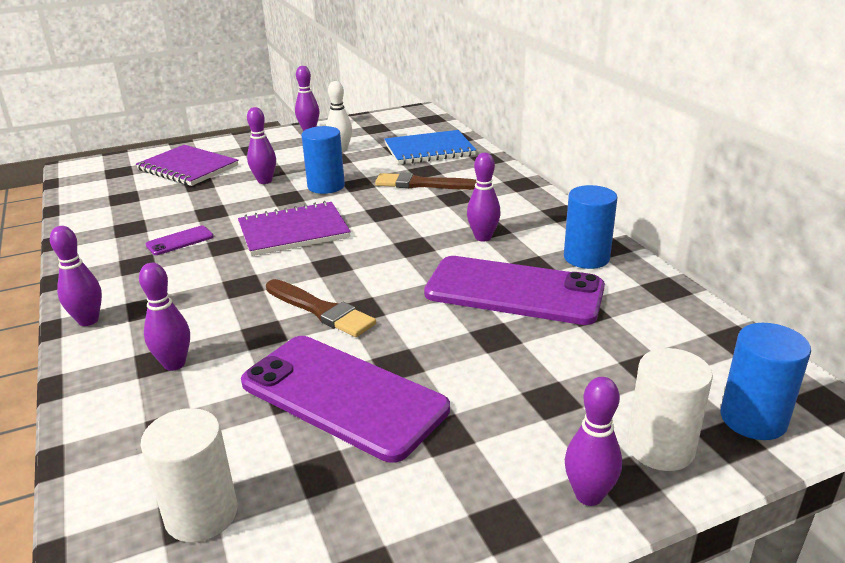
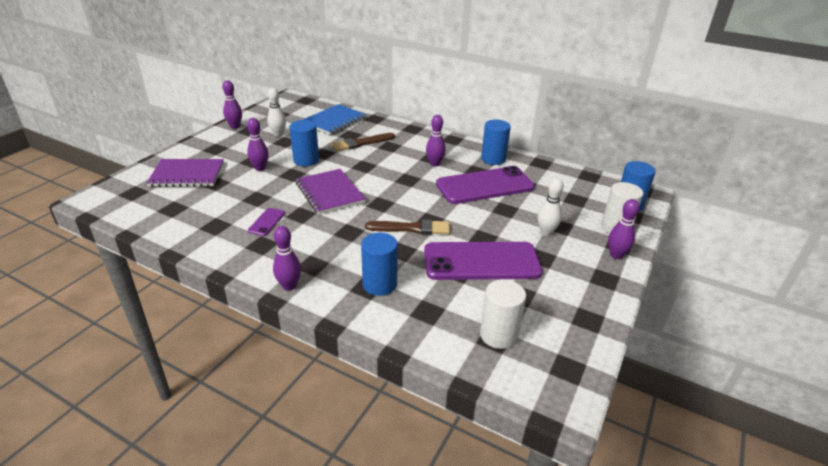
camera: 40 degrees left, 5 degrees up
(174, 364) = (379, 284): purple bowling pin -> blue cylinder
(293, 231) = (330, 193): purple notebook -> purple notebook turned 60 degrees counterclockwise
(511, 398) = (546, 232): none -> white bowling pin

